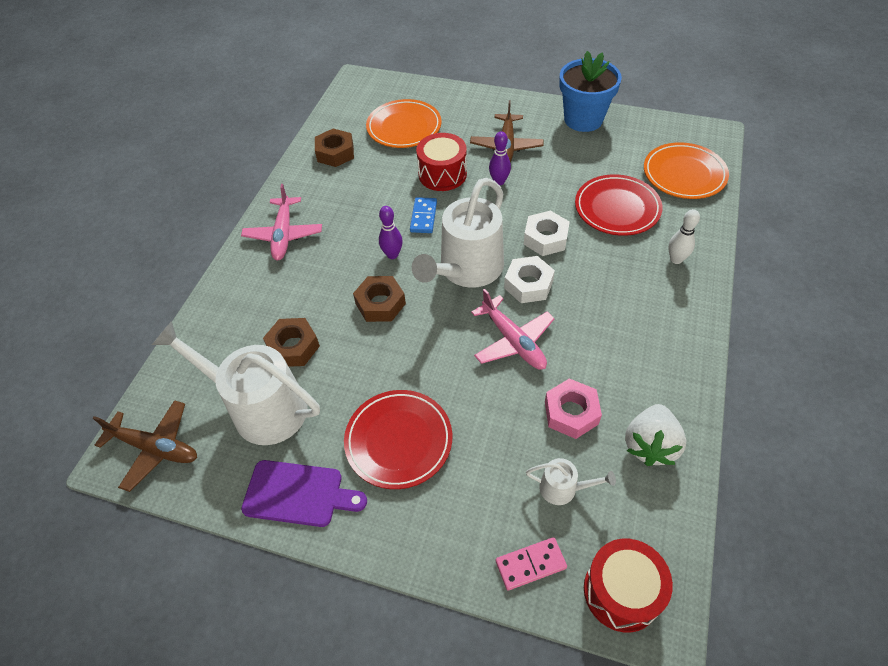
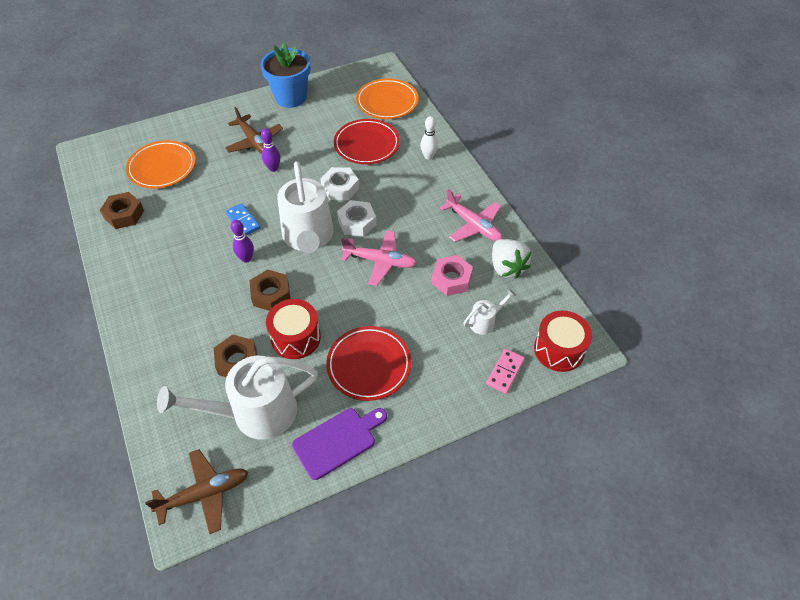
camera: 45 degrees left, 0 degrees up
(284, 235) = (145, 295): pink plane -> pink plane (473, 225)
(442, 174) = (227, 185): red drum -> red drum (296, 337)

